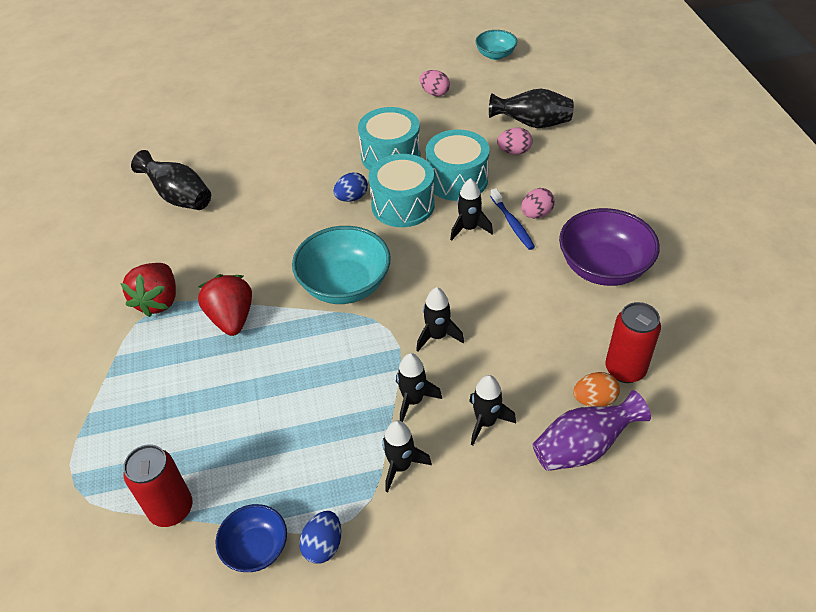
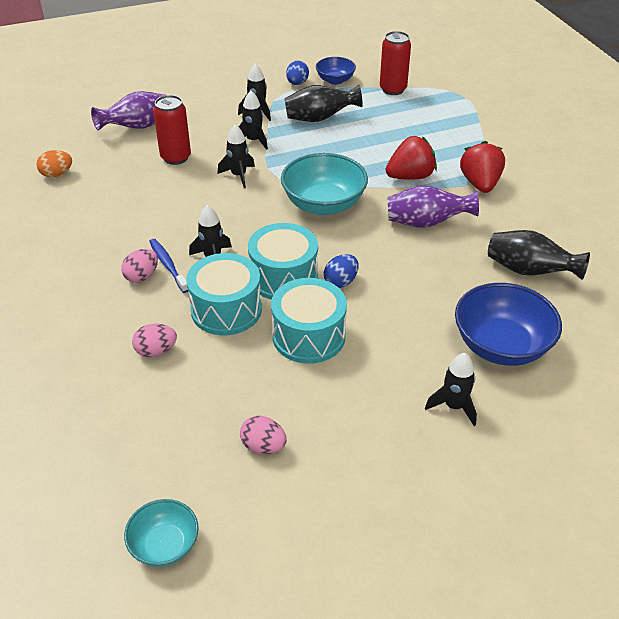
camera: 170 degrees right, 5 degrees down
(231, 318) = (410, 176): red strawberry -> red strawberry turned 90 degrees counterclockwise
(243, 141) = (501, 346): none -> blue bowl
(245, 254) = (426, 223): none -> purple vase
(486, 422) = (202, 134): black rocket -> black rocket (454, 406)
(532, 124) = (125, 396): black vase -> black vase (320, 118)
(594, 400) = (123, 148): orange egg -> orange egg (57, 174)
(603, 267) = (88, 231): purple bowl -> none
(625, 369) = (95, 165): red can -> red can (176, 157)

